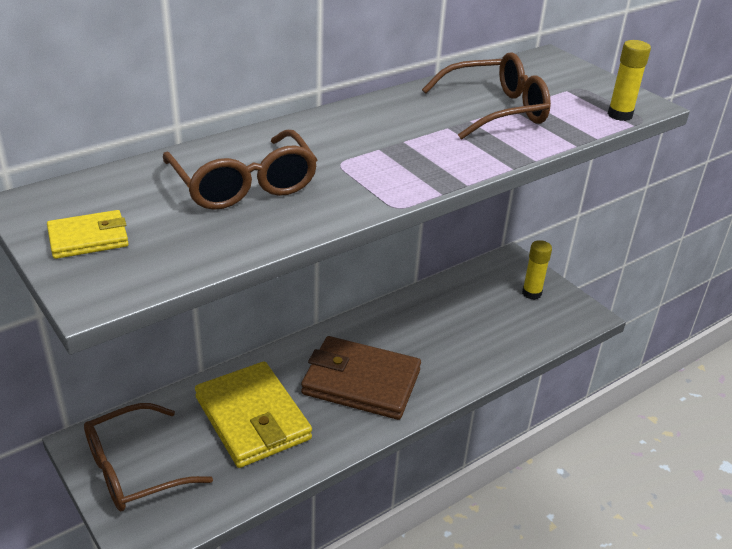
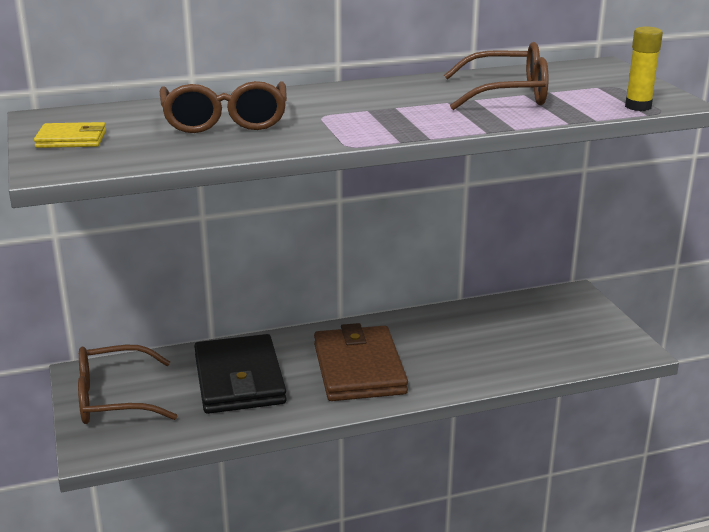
camera: 20 degrees right, 10 degrees down
(253, 418) = (239, 379): yellow wallet -> black wallet
(361, 382) = (358, 369): brown wallet -> brown wallet turned 45 degrees clockwise
(531, 293) = (581, 324): yellow glue stick -> none

